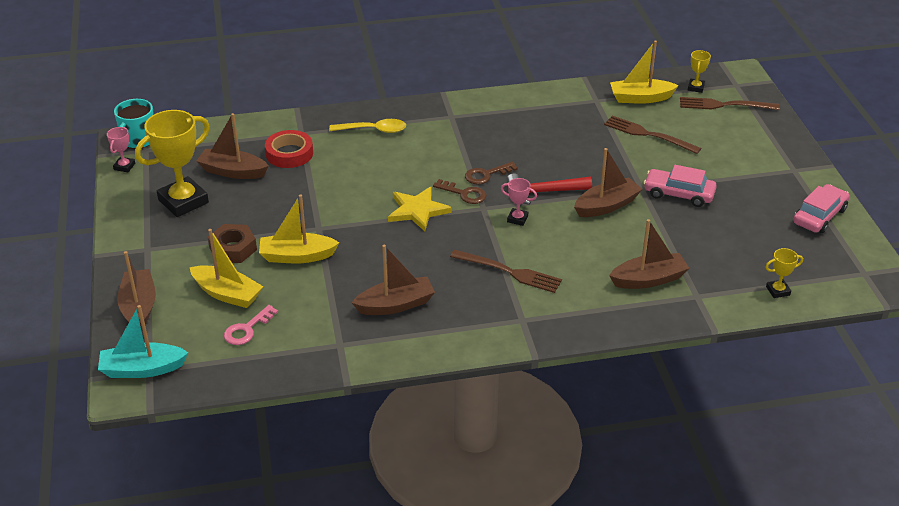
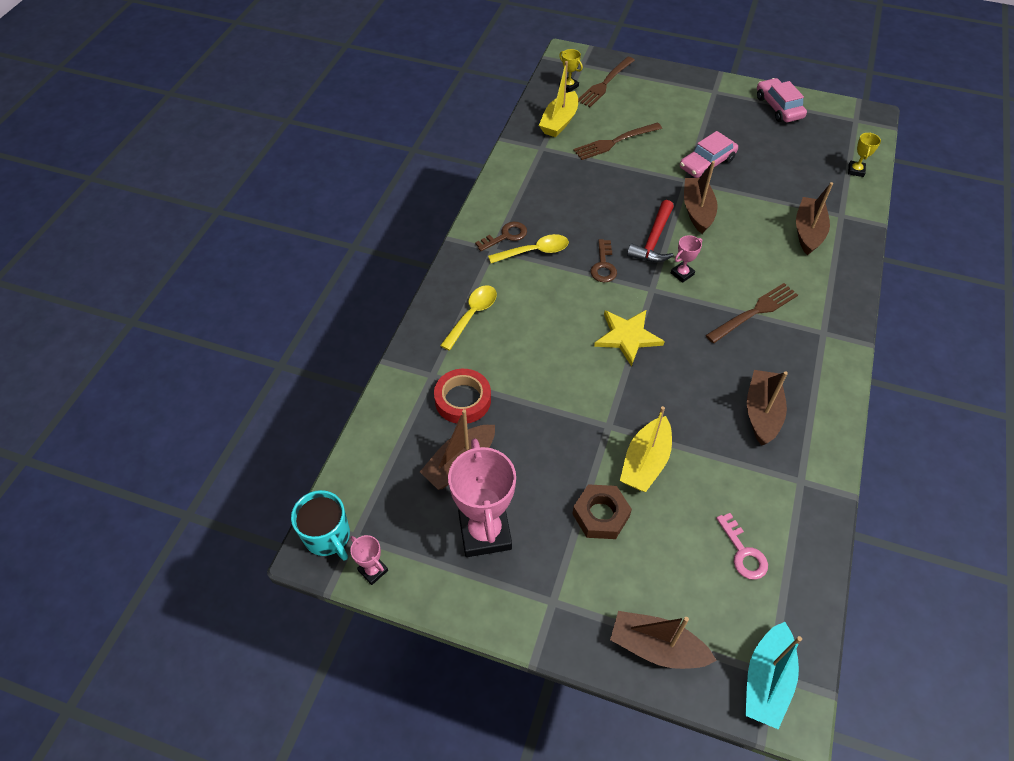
camera: 60 degrees left, 15 degrees up
(183, 201) = (485, 532): yellow trophy -> pink trophy
(227, 294) = (676, 549): yellow boat -> none
(464, 194) = (622, 293): brown key -> brown key (506, 236)
(468, 136) = (534, 251): none -> yellow spoon

